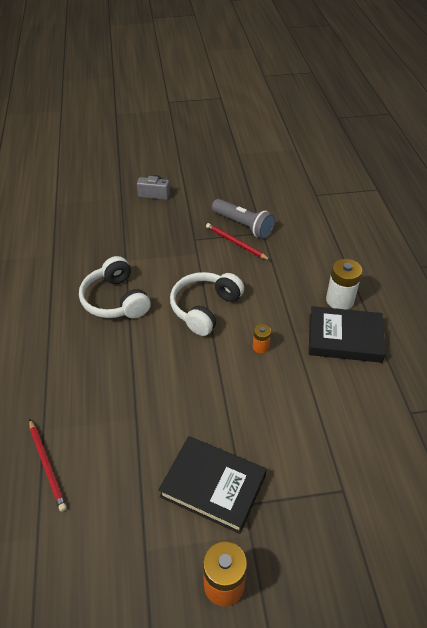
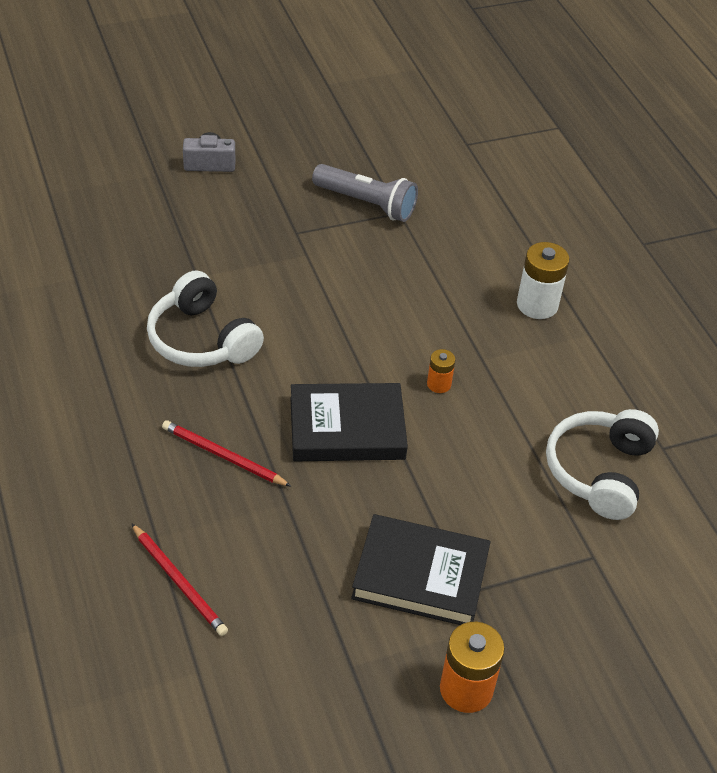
camera: 15 degrees left, 0 degrees up
(205, 308) = (342, 337): white headphones -> white headphones (599, 471)
(236, 243) = (362, 232): red pencil -> red pencil (223, 456)
(345, 338) = (555, 358): black book -> black book (347, 428)

